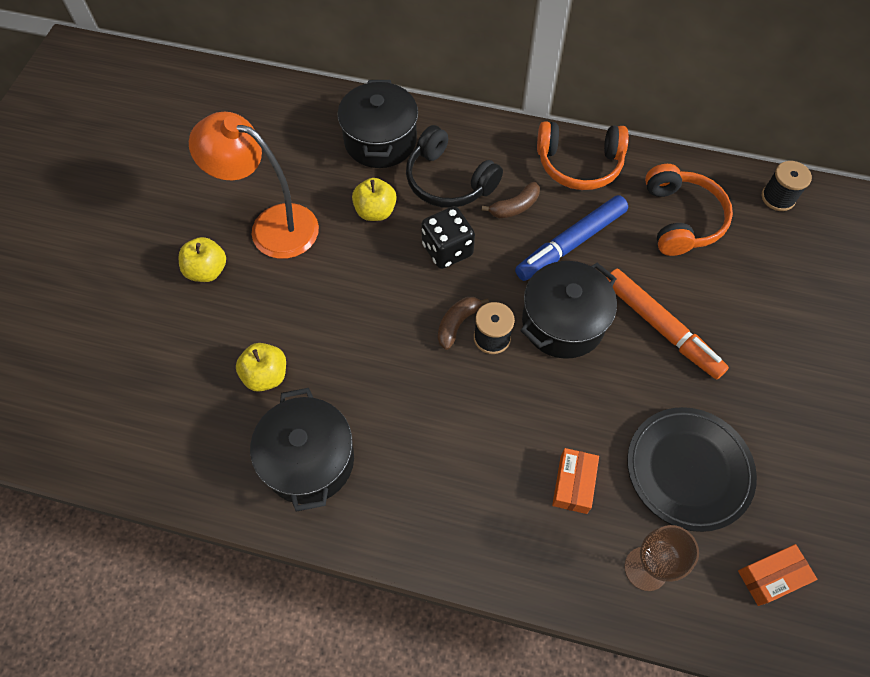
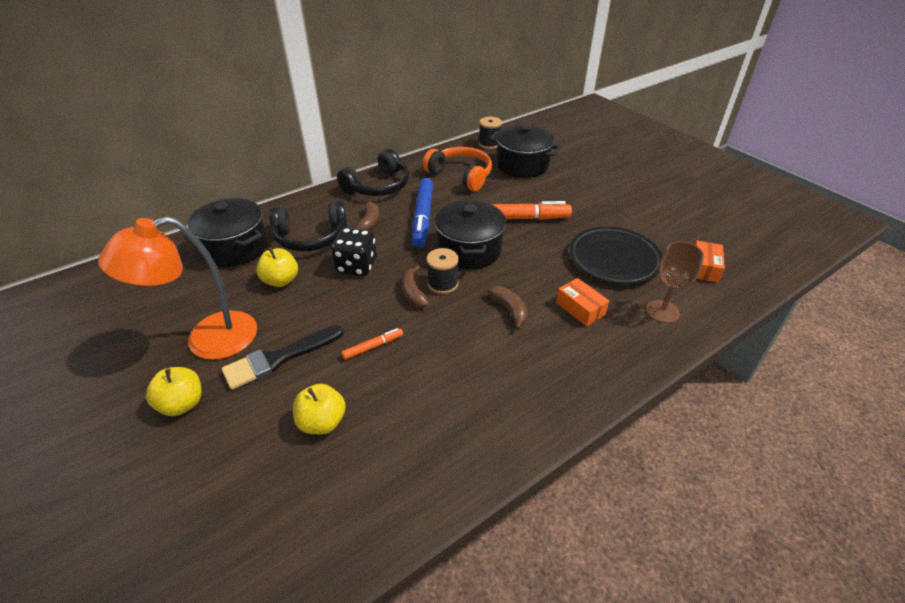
camera: 50 degrees left, 20 degrees down
(297, 290) = (279, 358): none -> black brush
(309, 460) = (424, 438): black pot -> black pot (522, 165)
(366, 346) = (373, 346): none -> orange marker
(510, 421) = (509, 310): none -> brown banana
(579, 164) = (378, 186): orange headphones -> black headphones

